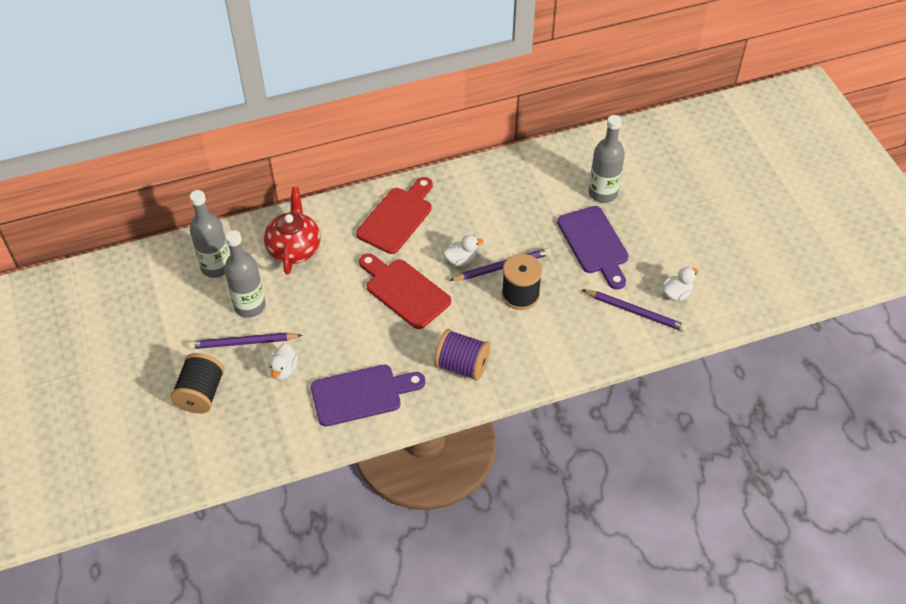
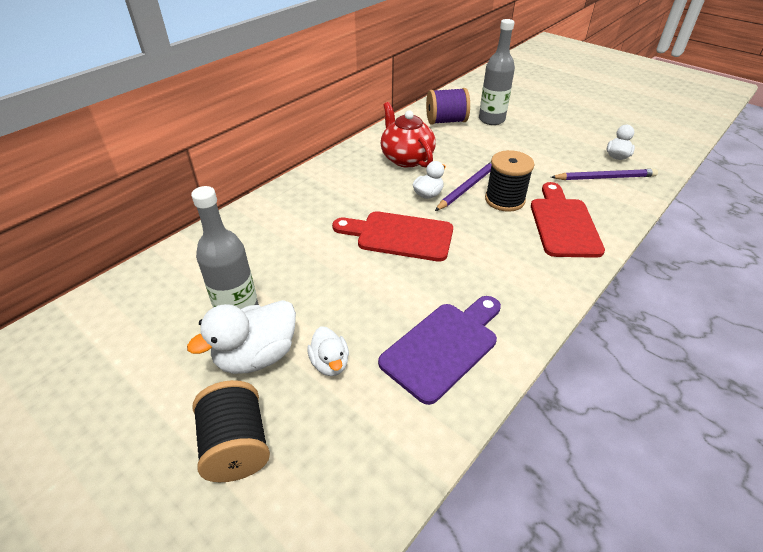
camera: 30 degrees left, 10 degrees down
(216, 267) = (170, 292): grey bottle -> none
(243, 342) = (256, 356): purple pencil -> white duck
(294, 248) = (254, 243): red teapot -> red teapot (406, 158)
(397, 217) = (340, 185): red cutting board -> red cutting board (563, 224)
(462, 365) = (515, 273): purple spool -> purple spool (446, 121)
(594, 244) = (522, 148): purple cutting board -> none

